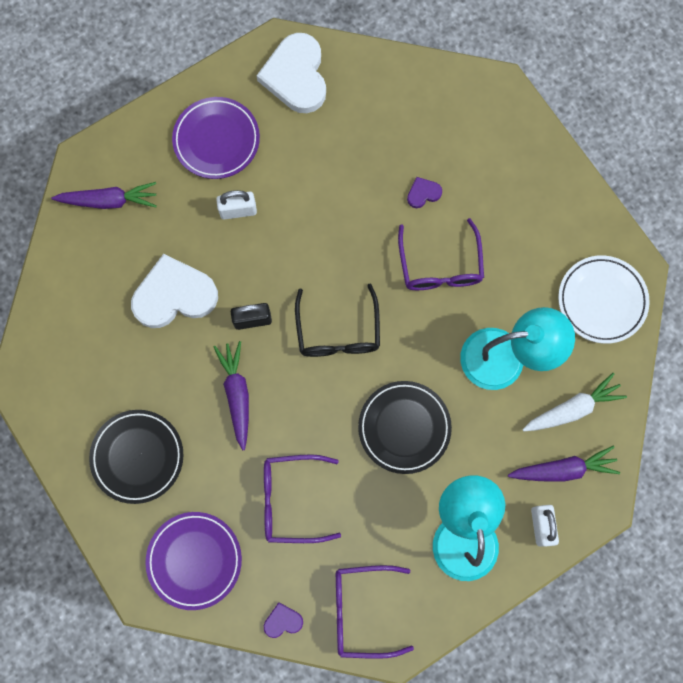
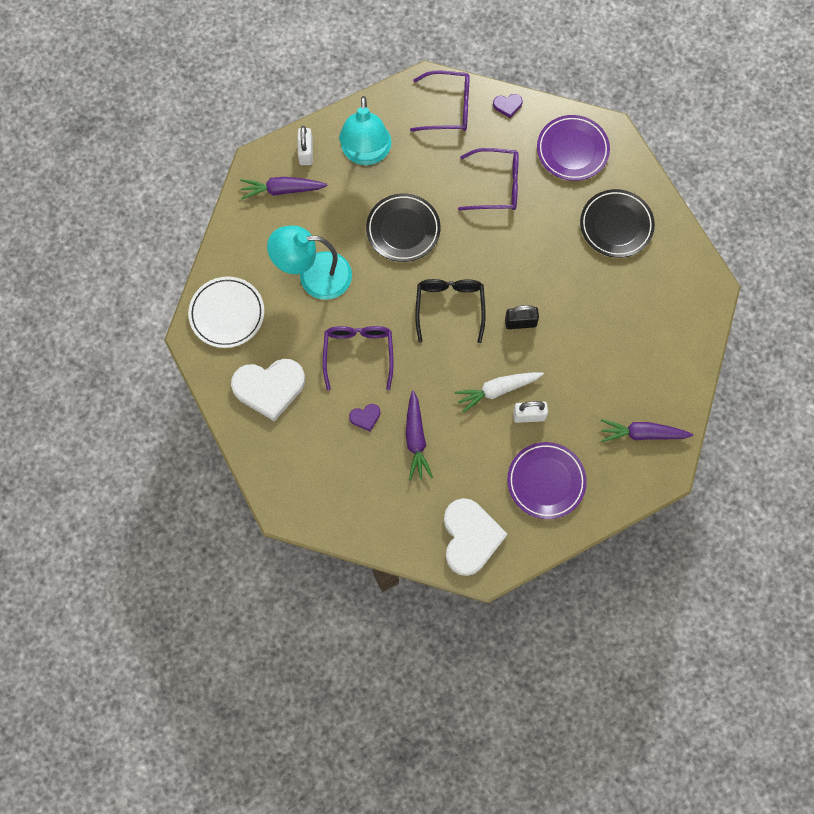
camera: 175 degrees left, 5 degrees down
(174, 295) = (586, 348): white heart -> white heart (269, 388)
(237, 394) = (535, 265): purple carrot -> purple carrot (416, 439)
(572, 408) = (267, 233): white carrot -> white carrot (497, 390)

